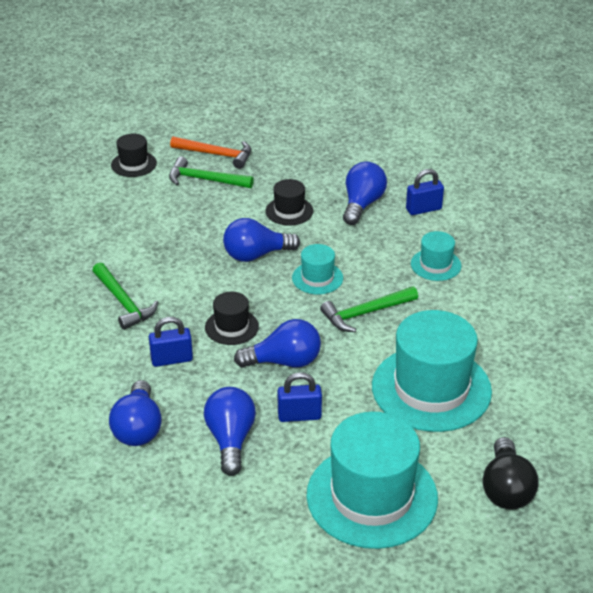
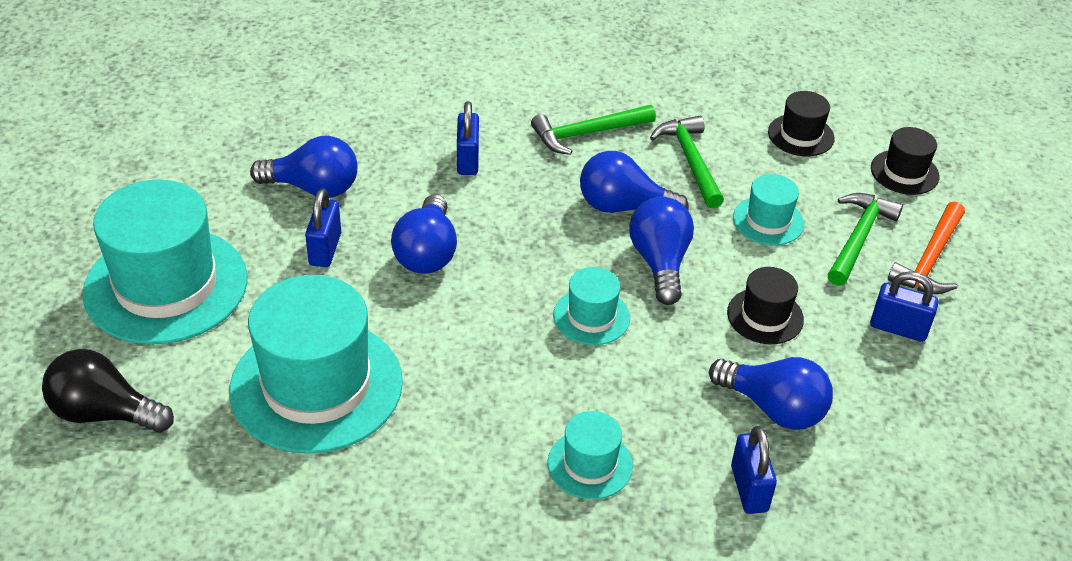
camera: 100 degrees right, 5 degrees up
(138, 428) = (364, 123): blue light bulb -> blue light bulb (623, 207)
(199, 214) = (768, 221): none -> turquoise hat
(231, 327) = (511, 217): black hat -> black hat (801, 135)
(280, 165) = (898, 328): none -> blue padlock
(365, 313) = (496, 351): green hammer -> green hammer (690, 161)

